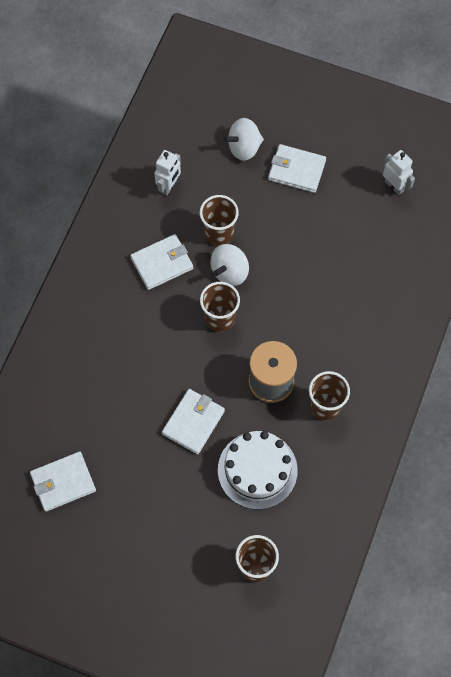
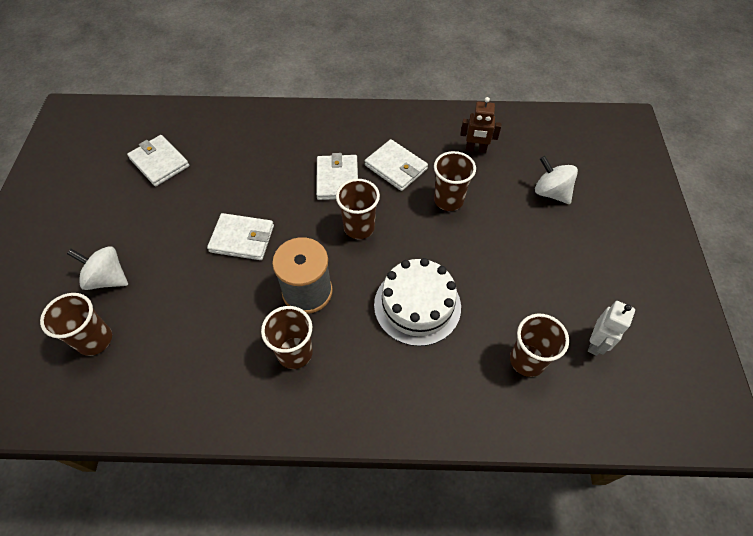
camera: 70 degrees right, 10 degrees down
(169, 186) = (475, 149): white robot -> brown robot
(229, 272) = (412, 220): white spinning top -> white spinning top (107, 278)
(257, 470) = (204, 309): white cake -> white cake (417, 305)
(296, 170) = (555, 243): white wallet -> white wallet (337, 179)
(391, 240) = (527, 360): none -> brown cup

